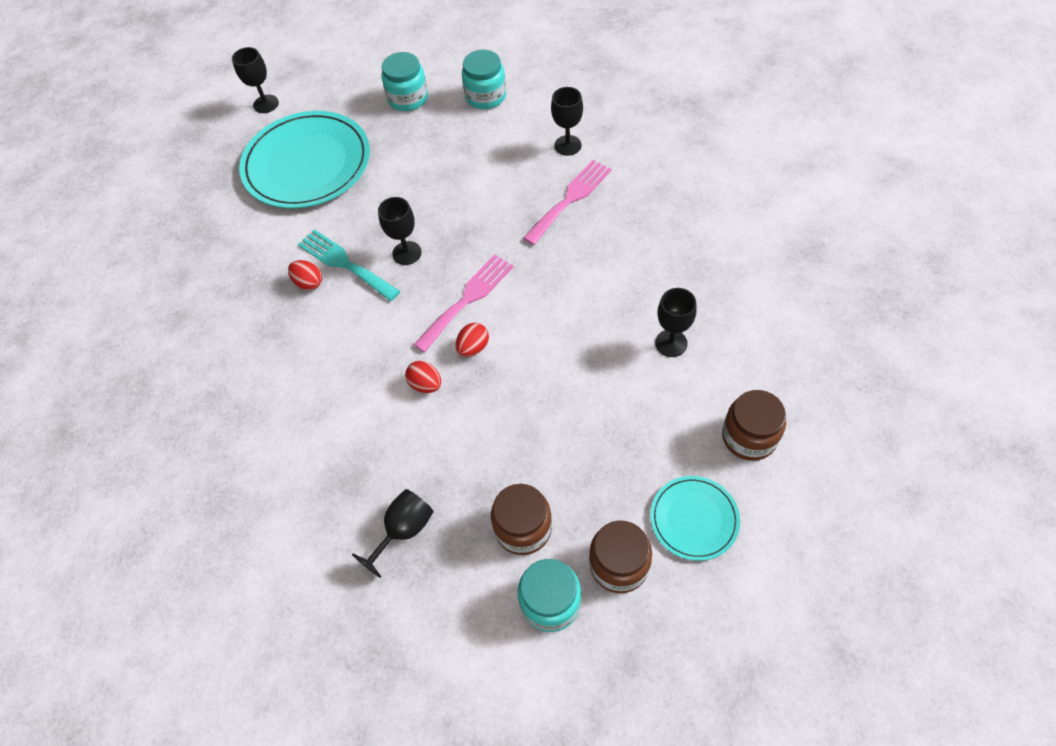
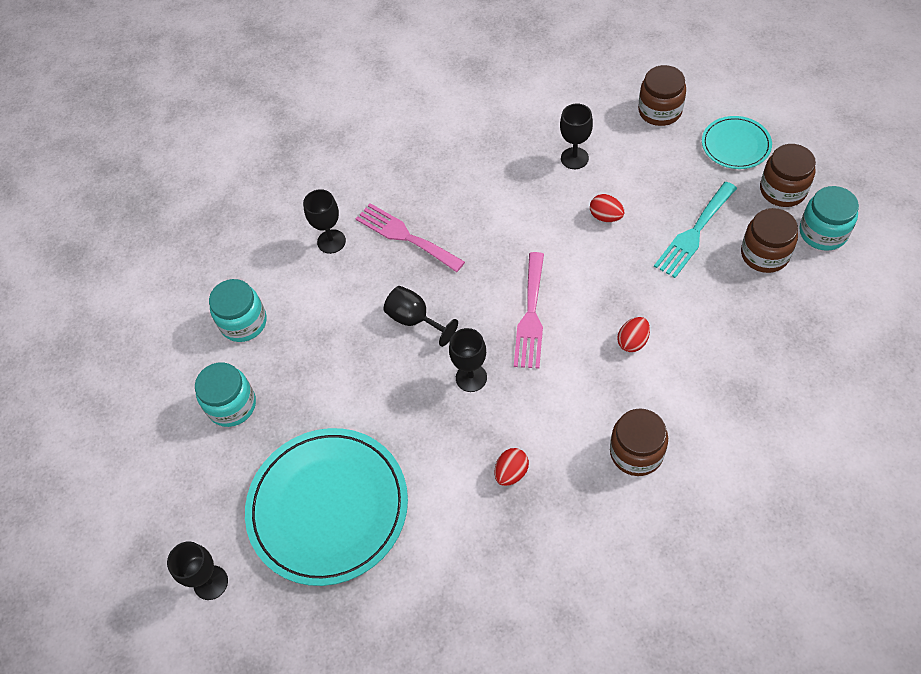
camera: 90 degrees left, 0 degrees up
(307, 379) = (636, 452): none -> brown jar
(345, 263) = (484, 438): turquoise fork -> turquoise fork (694, 233)
(404, 530) = (783, 342): black goblet -> black goblet (415, 320)
(467, 299) = (531, 315): pink fork -> pink fork turned 120 degrees counterclockwise
(473, 347) = (588, 305): red egg -> red egg (606, 216)

